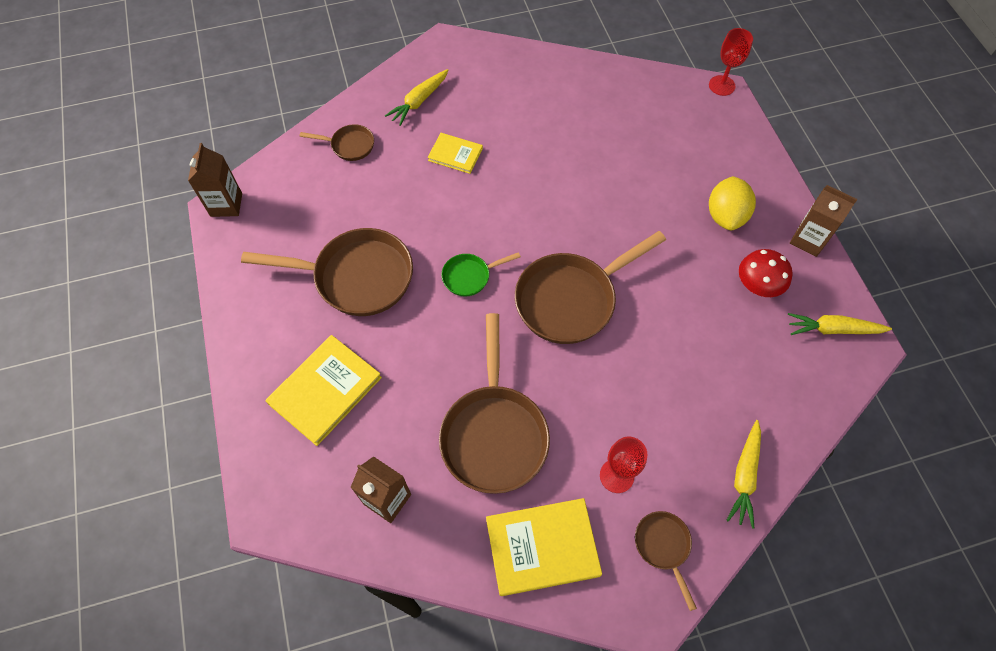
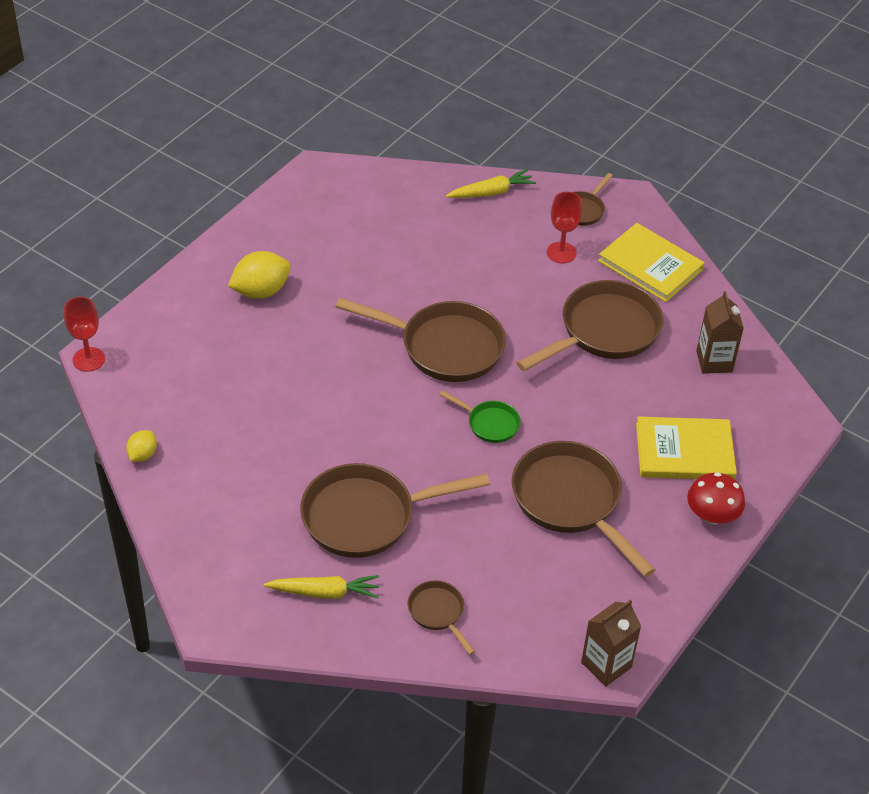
camera: 130 degrees left, 15 degrees down
(455, 154) = (367, 516): yellow book -> brown pan
(608, 72) = (142, 455): none -> yellow lemon
(757, 285) = (318, 245): red mushroom -> red mushroom (712, 515)
(808, 240) = (240, 233): brown carton -> none
(833, 329) = (320, 191): yellow carrot -> none

